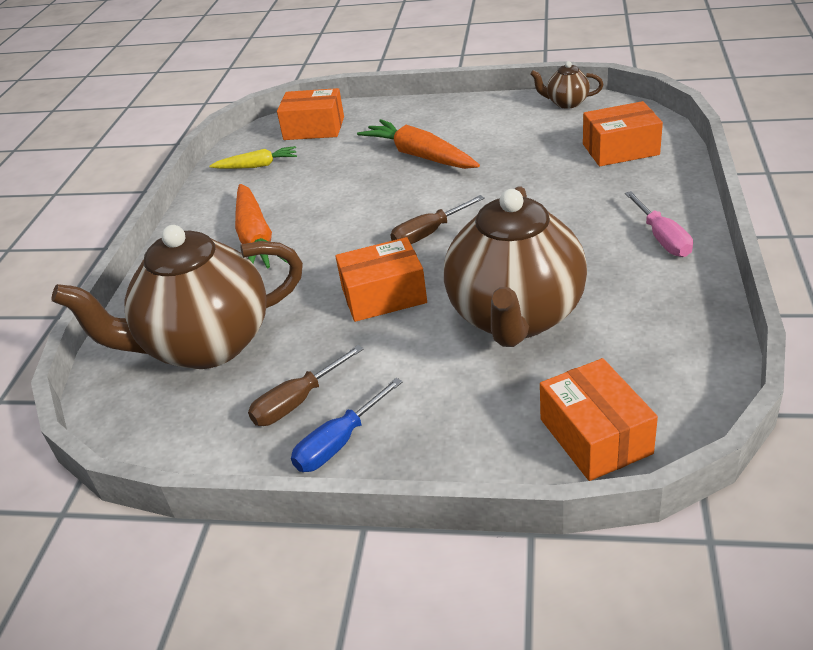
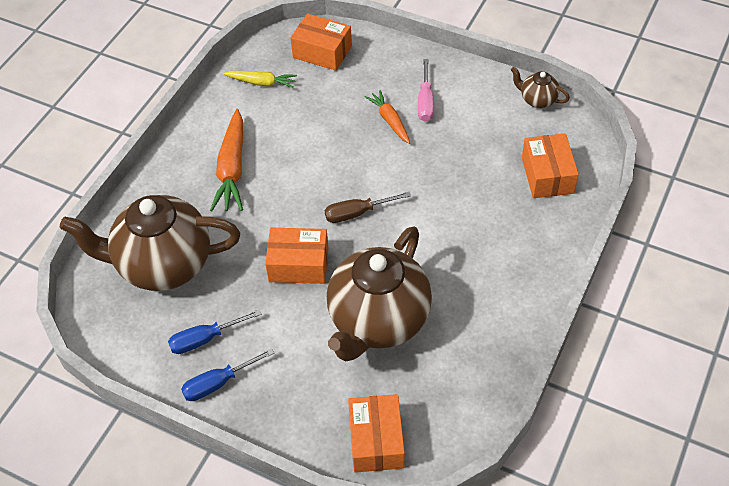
camera: 15 degrees right, 15 degrees up
(296, 402) = (204, 339): brown screwdriver -> blue screwdriver
(419, 156) = (390, 120): orange carrot -> orange carrot, size x0.60
(620, 149) = (547, 175): orange box -> orange box turned 75 degrees clockwise
(662, 239) = (520, 286): pink screwdriver -> pink screwdriver (425, 102)

